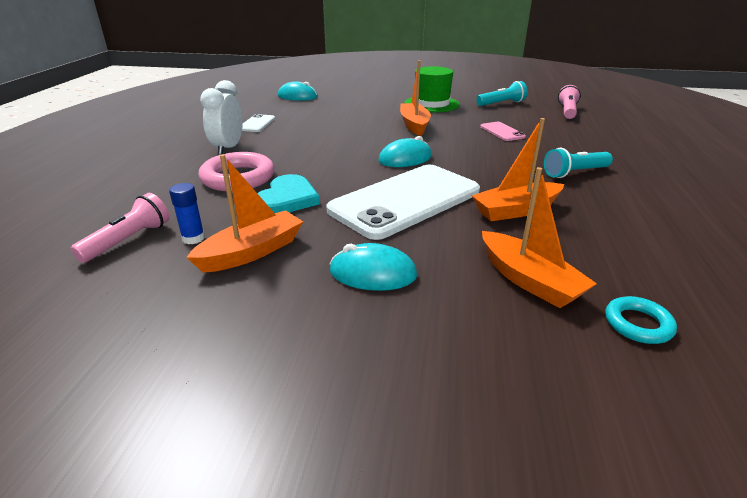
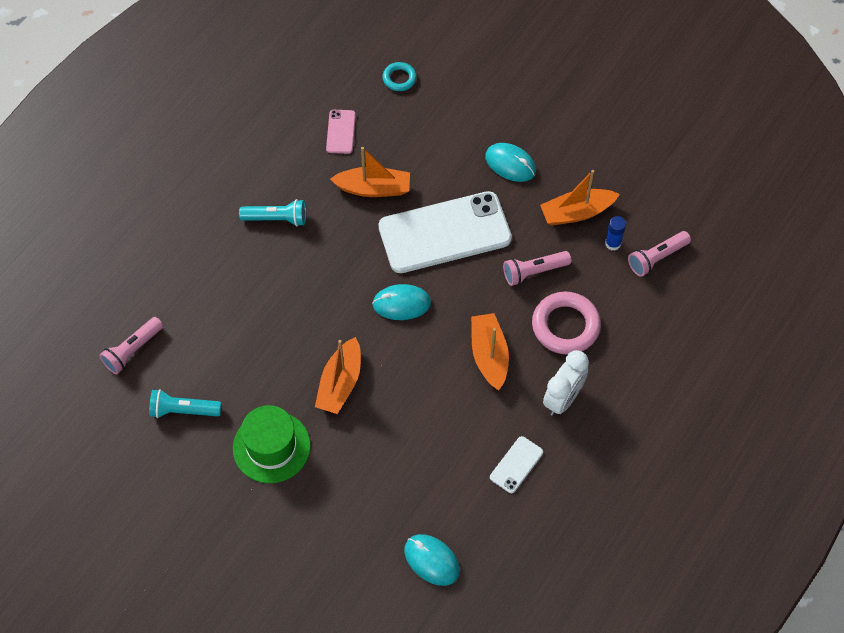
camera: 155 degrees left, 30 degrees up
(287, 199) = (534, 272): turquoise heart -> pink flashlight
(502, 132) = (261, 325): pink phone -> pink phone (341, 132)
(529, 280) = (426, 124): orange boat -> orange boat (489, 355)

